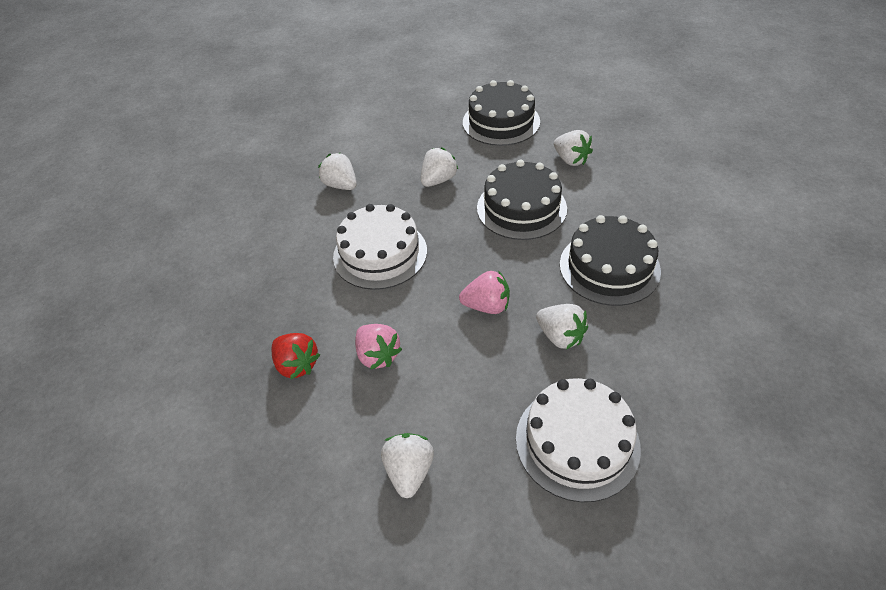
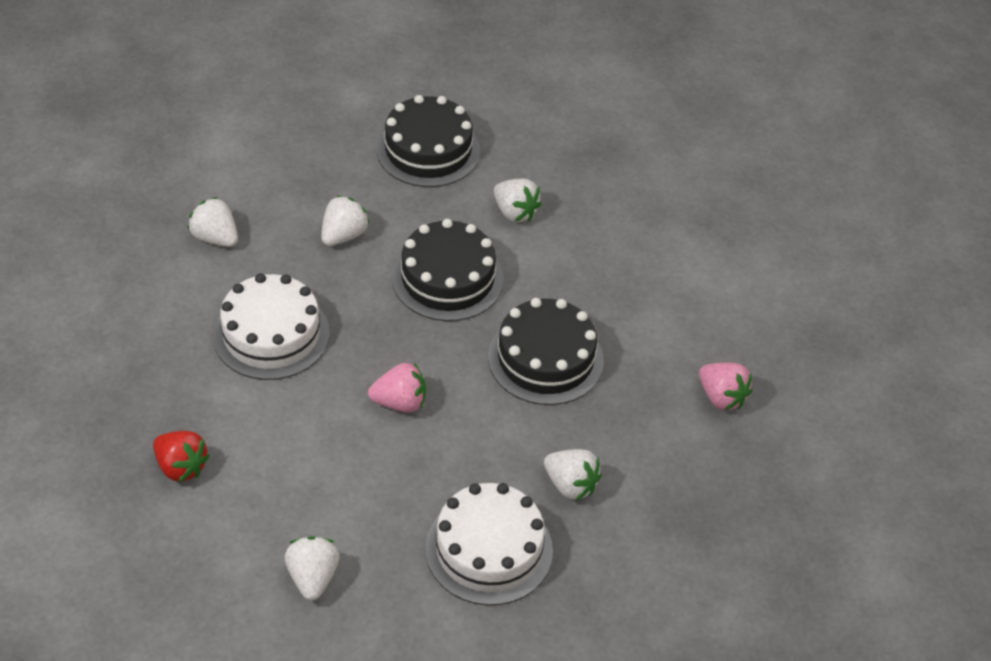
camera: 10 degrees left, 0 degrees up
(378, 355) = (274, 458): pink strawberry -> pink strawberry (721, 397)
(560, 336) = (481, 439): white strawberry -> white strawberry (570, 485)

